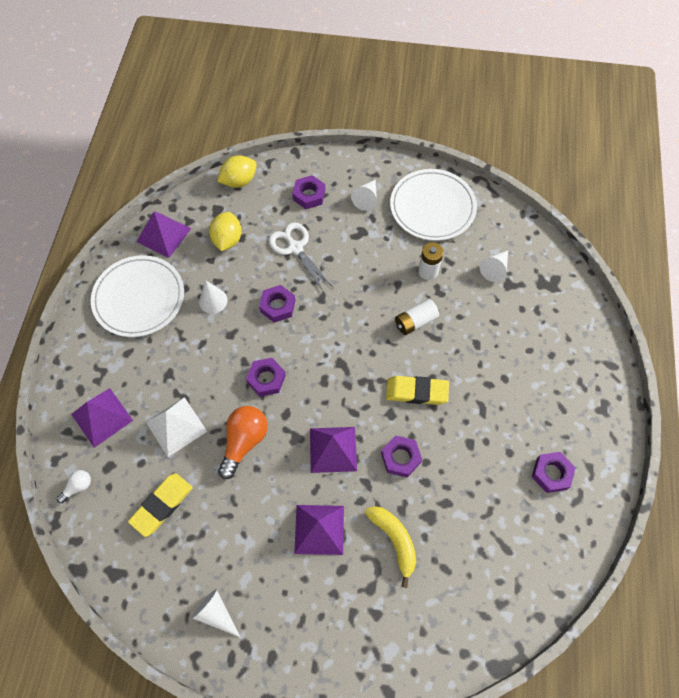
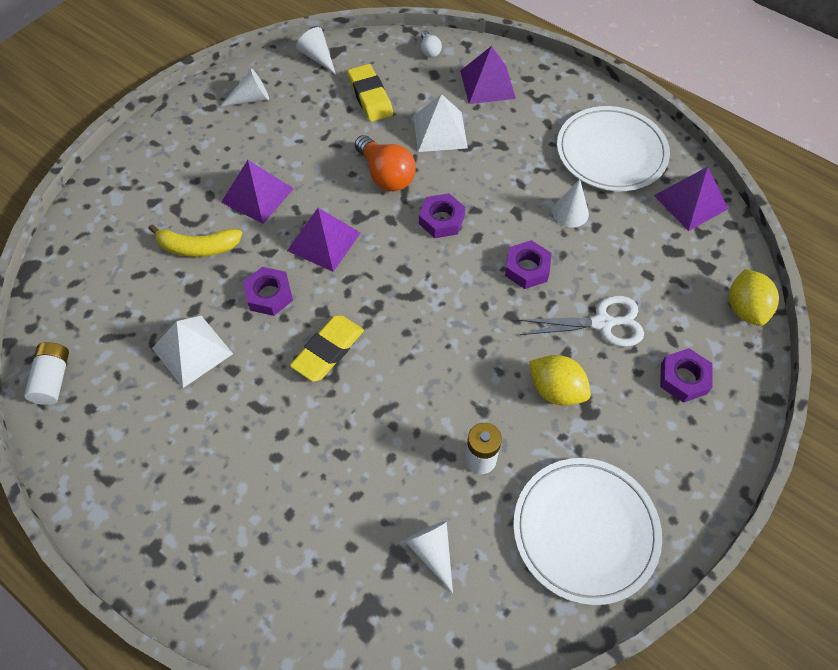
camera: 120 degrees right, 5 degrees down
(227, 240) = (652, 259): yellow lemon -> yellow lemon (556, 390)
(366, 199) = (644, 448): white cone -> white cone (317, 57)
(415, 322) = (416, 401): white battery -> white battery (53, 379)
(475, 480) = (192, 350): none -> white pyramid
(551, 474) = (135, 432): purple nut -> none

